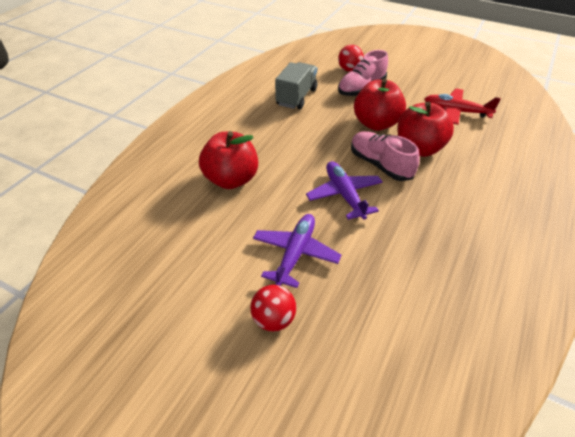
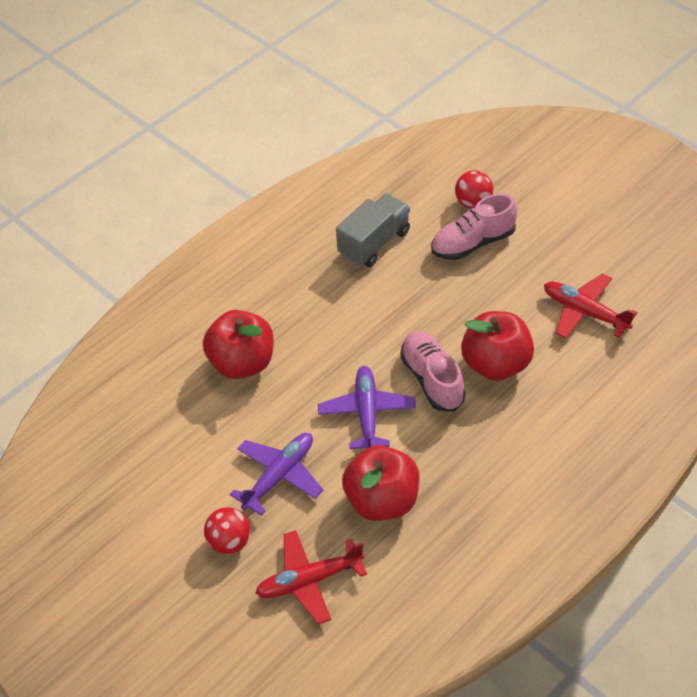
camera: 20 degrees right, 5 degrees up
(363, 337) = (309, 581): none -> red plane
(376, 124) = (461, 312): red apple -> red apple (382, 501)

